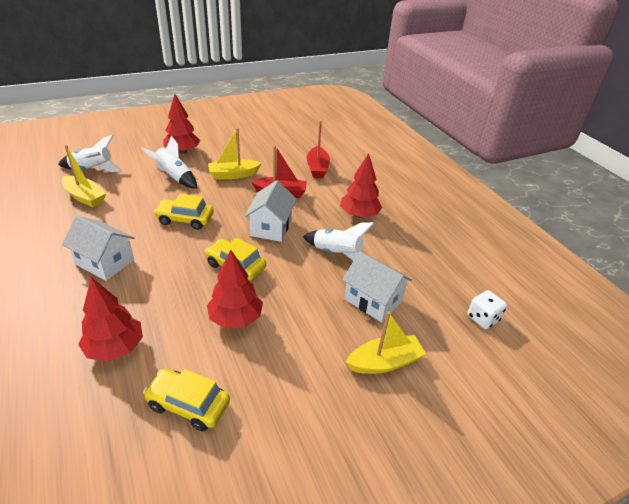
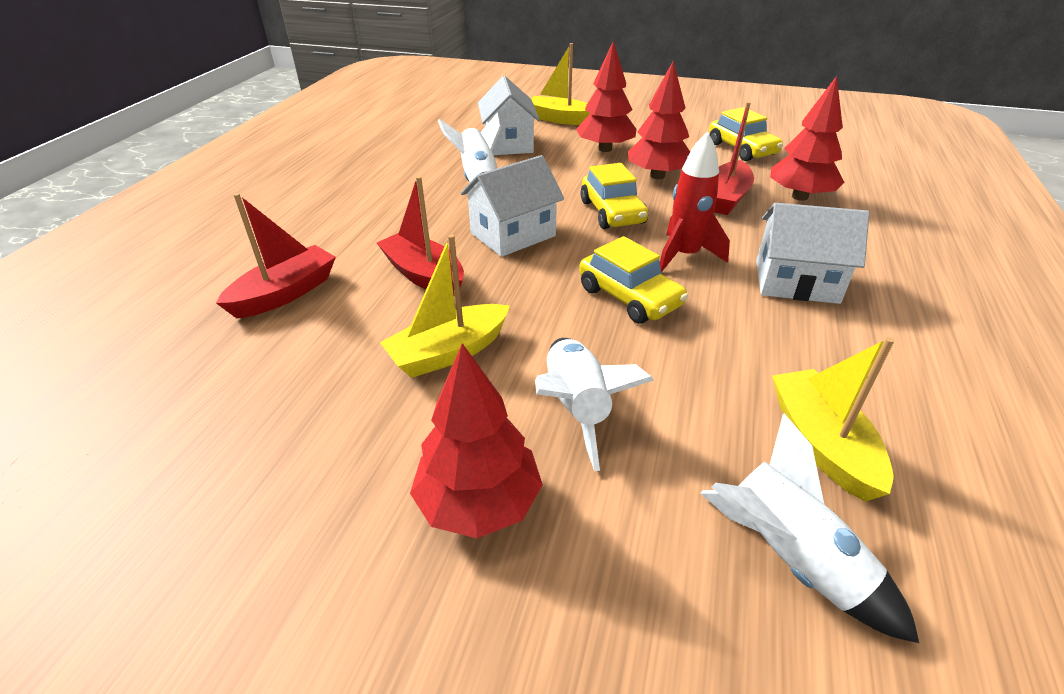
camera: 135 degrees left, 0 degrees up
(105, 262) = (796, 281): white house -> white house turned 60 degrees counterclockwise
(172, 316) = (725, 198): none -> red boat
(173, 253) = (684, 255): none -> red rocket
(233, 175) = (449, 352): yellow boat -> yellow boat turned 120 degrees clockwise
(359, 215) = (377, 203): red tree -> red tree (605, 149)
(482, 318) = (443, 110): white dice -> none

